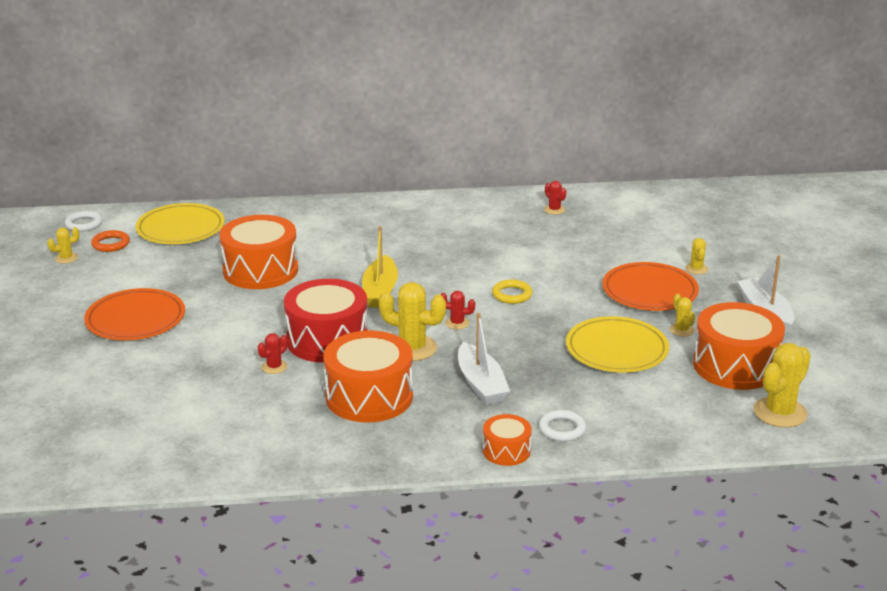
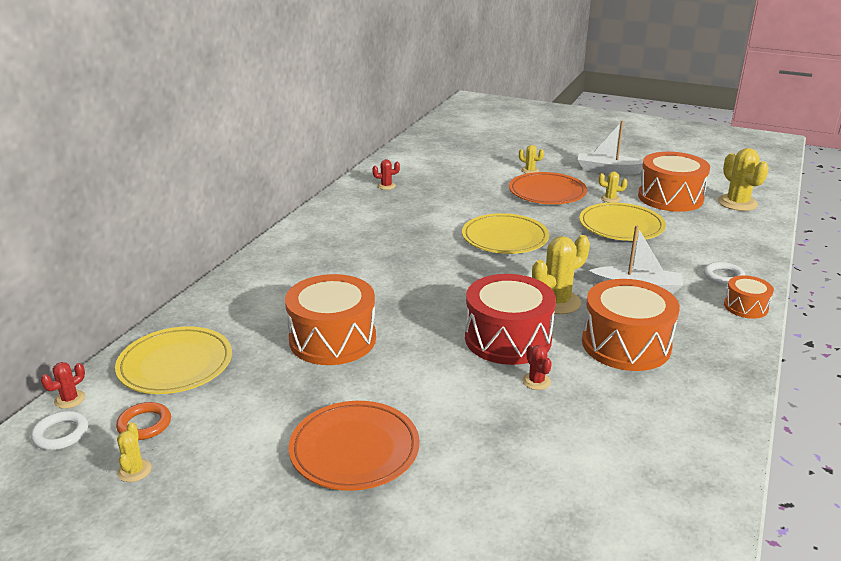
camera: 60 degrees left, 0 degrees up
(380, 291) = (442, 289): yellow boat -> none
(457, 323) = (530, 271): red cactus -> red cactus (70, 399)
(512, 295) = (505, 238): yellow ring -> yellow plate

